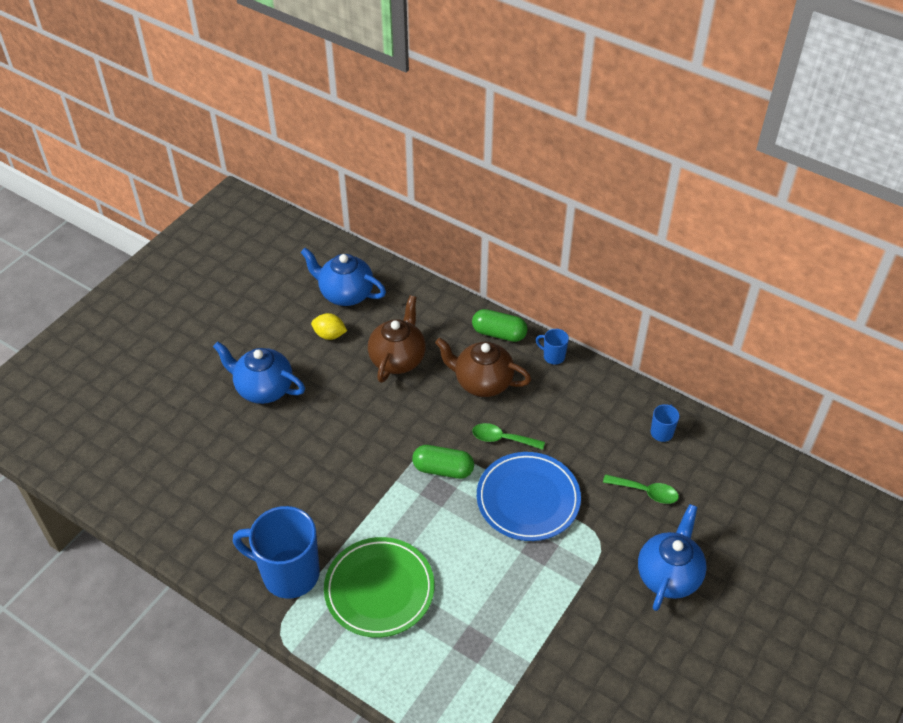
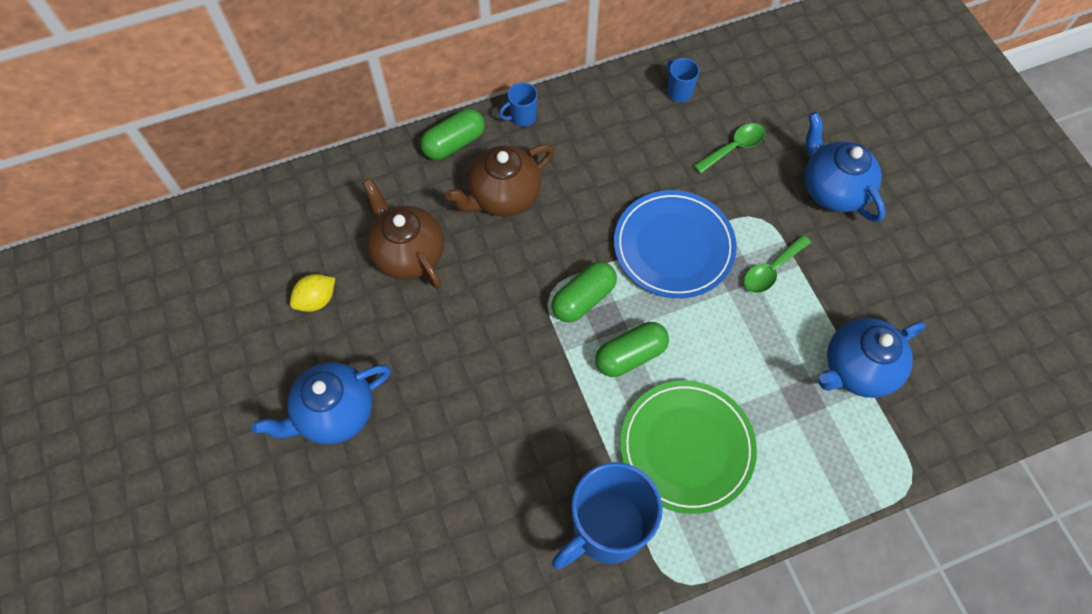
camera: 55 degrees left, 15 degrees up
(345, 294) = (272, 249): blue teapot -> blue teapot (857, 369)
(422, 519) = (630, 355): none -> green capsule
(502, 439) = (587, 223): green spoon -> green spoon (771, 270)

